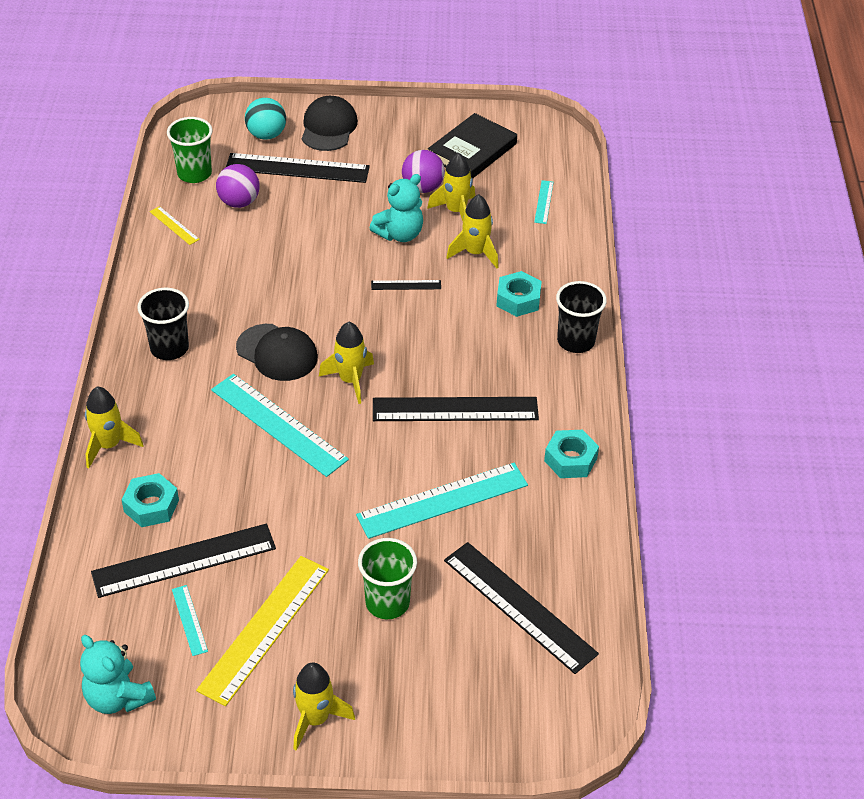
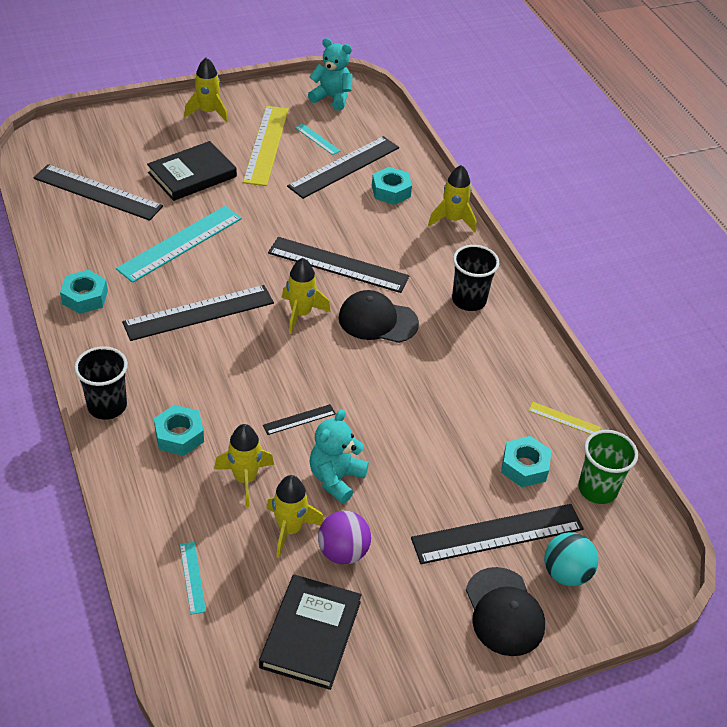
camera: 155 degrees right, 0 degrees up
(239, 202) = (524, 467): purple ball -> turquoise nut
(278, 424) = (338, 265): turquoise ruler -> black ruler
(387, 602) = (192, 175): green cup -> black book

